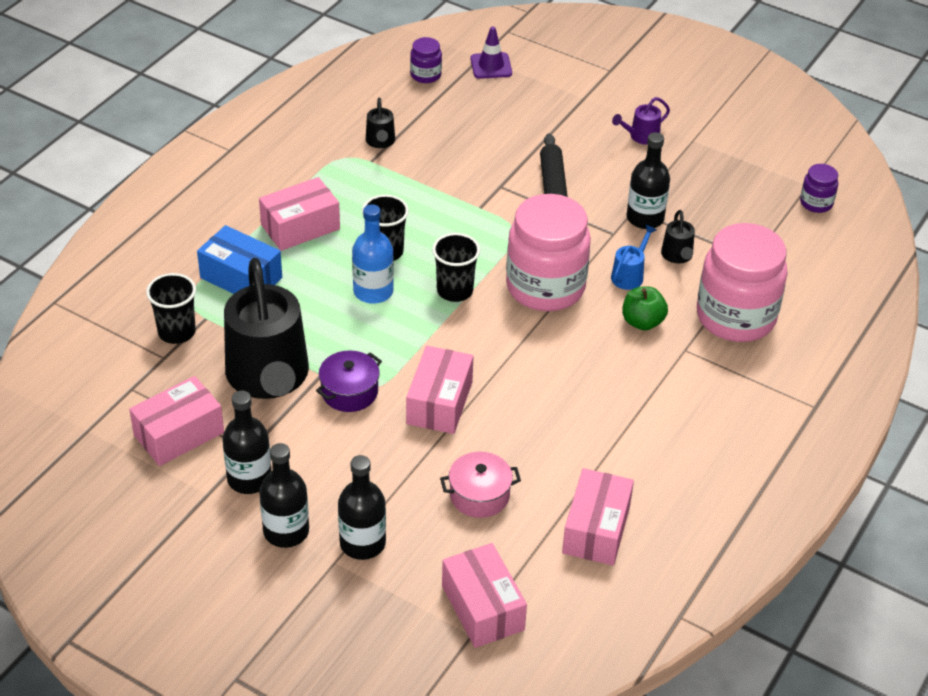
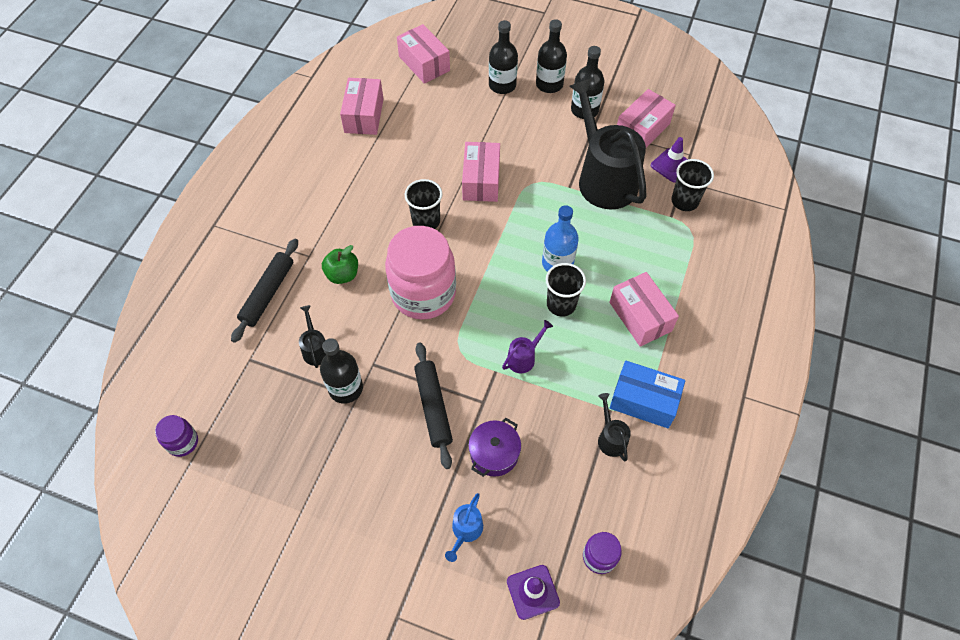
camera: 170 degrees right, 15 degrees up
(166, 378) = (671, 165): none -> purple traffic cone
(241, 278) = (663, 256): blue box -> blue box (643, 401)
(300, 227) = (640, 316): pink box -> pink box turned 75 degrees counterclockwise
(349, 392) = (545, 177): purple pot -> purple pot (494, 453)
(455, 291) = (494, 276): black cup -> black cup (426, 221)
(479, 495) = (439, 124): pink pot -> none
(629, 275) = (355, 320): blue watering can -> blue watering can (465, 531)
(640, 136) = (355, 504): purple watering can -> purple watering can (524, 357)
(735, 317) = (268, 293): pink jar -> black rolling pin

